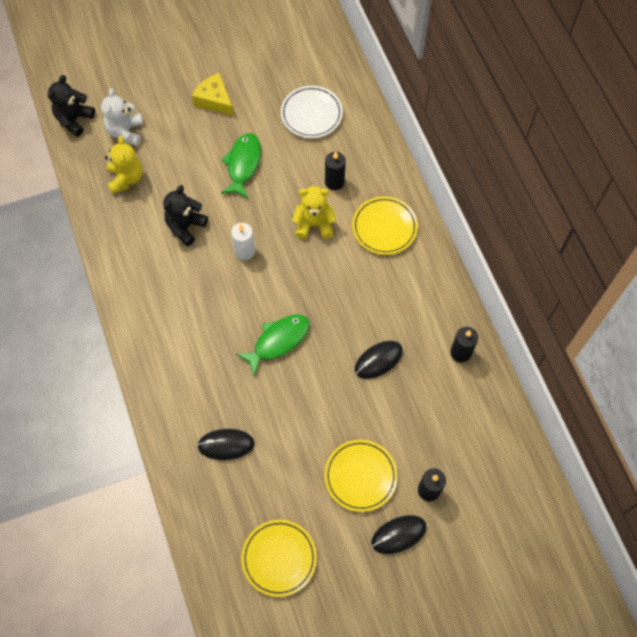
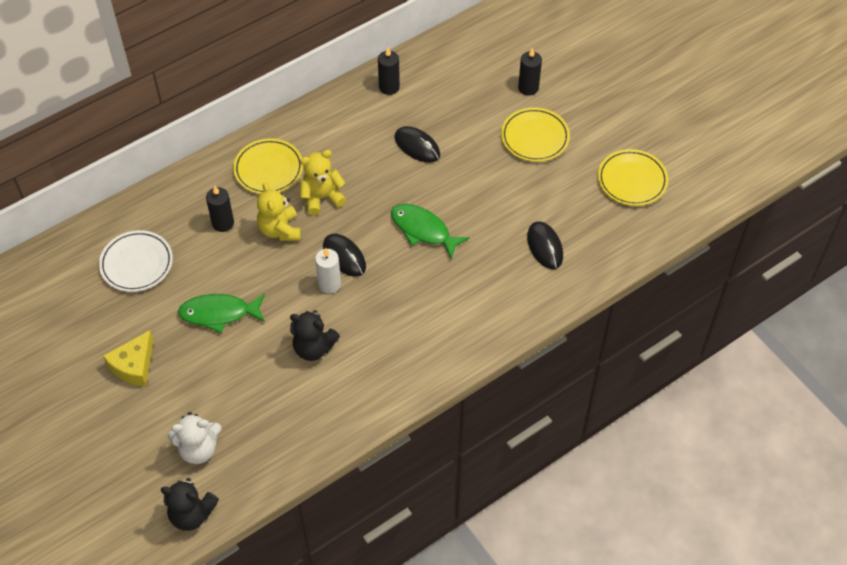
camera: 105 degrees left, 10 degrees down
(126, 178) = (264, 428): yellow teddy bear -> yellow teddy bear (321, 198)
(398, 534) = (575, 101): black mouse -> black mouse (344, 256)

